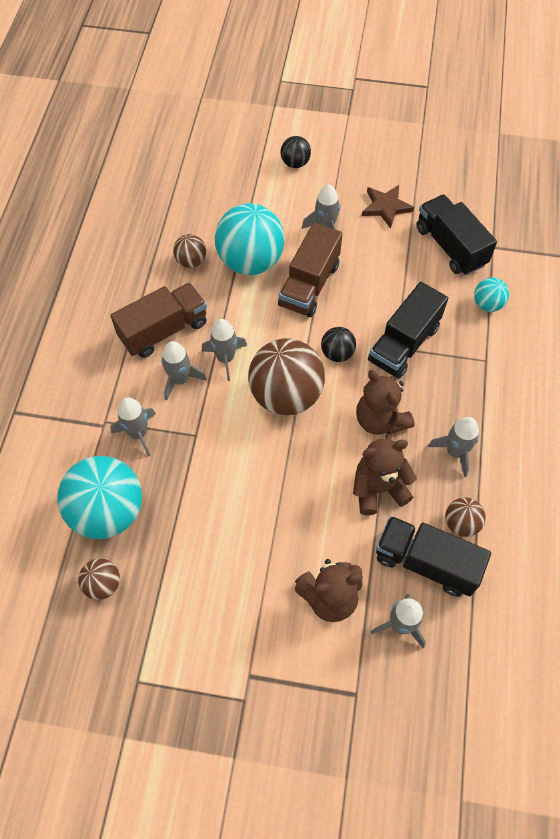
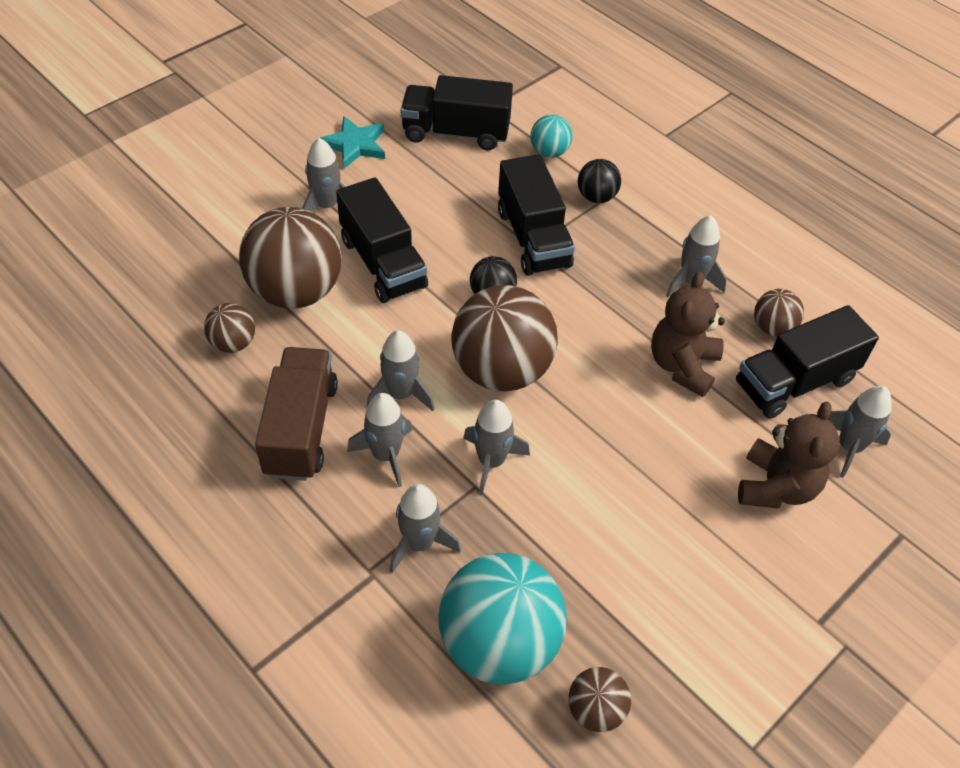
camera: 55 degrees left, 10 degrees down
(218, 432) = (491, 461): none -> grey rocket
(250, 261) = (296, 291): turquoise ball -> brown ball
(295, 163) = (211, 174): black ball -> black ball (596, 197)
(309, 285) = (383, 263): brown truck -> black truck
(380, 420) = (604, 313): brown teddy bear -> none
(386, 207) = (355, 145): brown star -> turquoise star

